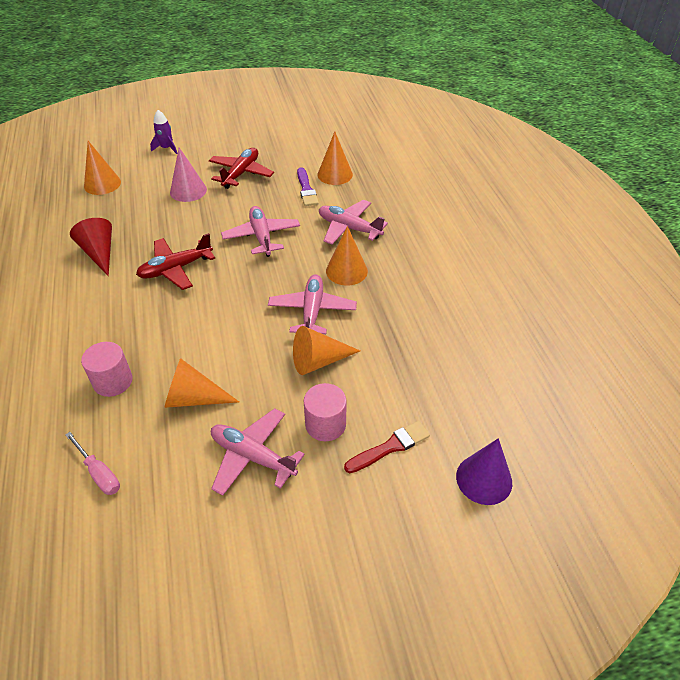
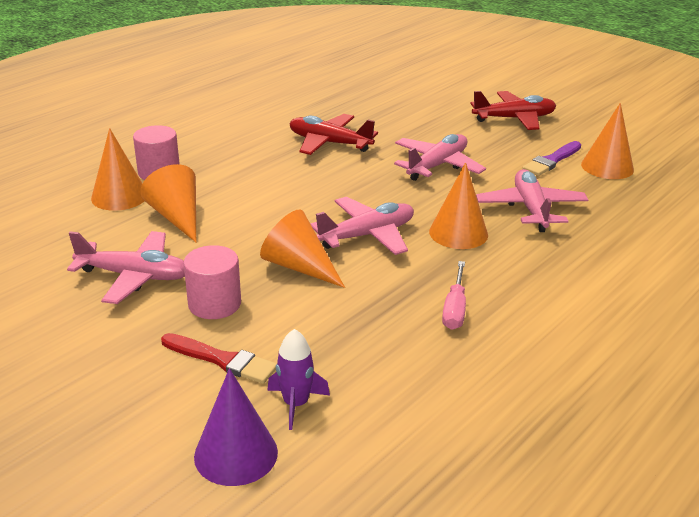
camera: 55 degrees right, 15 degrees down
(99, 253) = (302, 104): red cone -> none
(99, 473) = (54, 208): pink screwdriver -> pink screwdriver (455, 309)
(102, 184) = (390, 69): orange cone -> orange cone (119, 196)
(166, 148) = (486, 72): purple rocket -> purple rocket (296, 404)
(188, 191) = (444, 105): pink cone -> none
(252, 456) = (134, 276): pink plane -> pink plane turned 105 degrees clockwise

